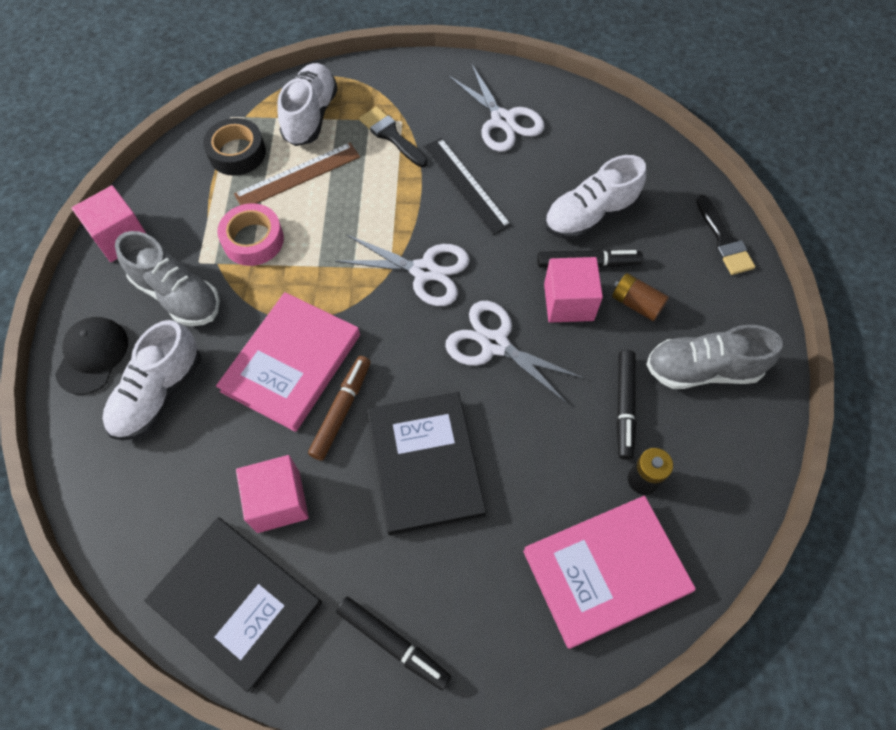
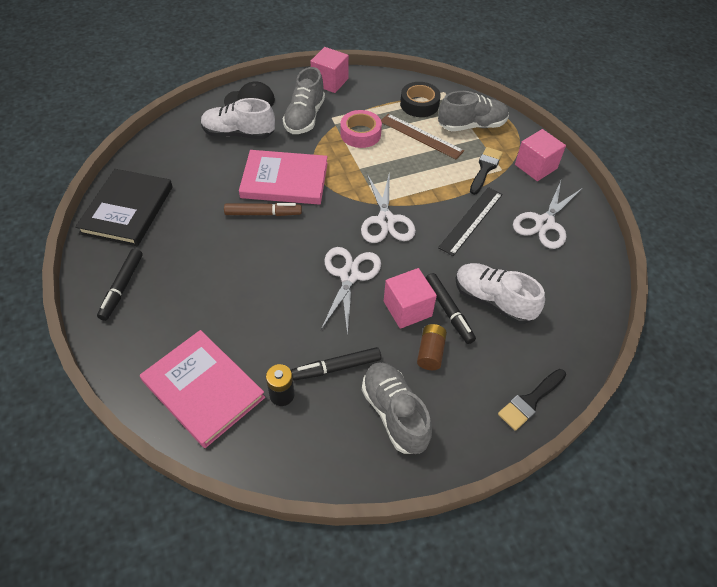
camera: 65 degrees right, 10 degrees down
(278, 501) = (193, 206): pink cube -> pink cube (535, 166)
(310, 116) = (472, 125): white shoe -> grey shoe
(425, 464) = (243, 266): black book -> none

